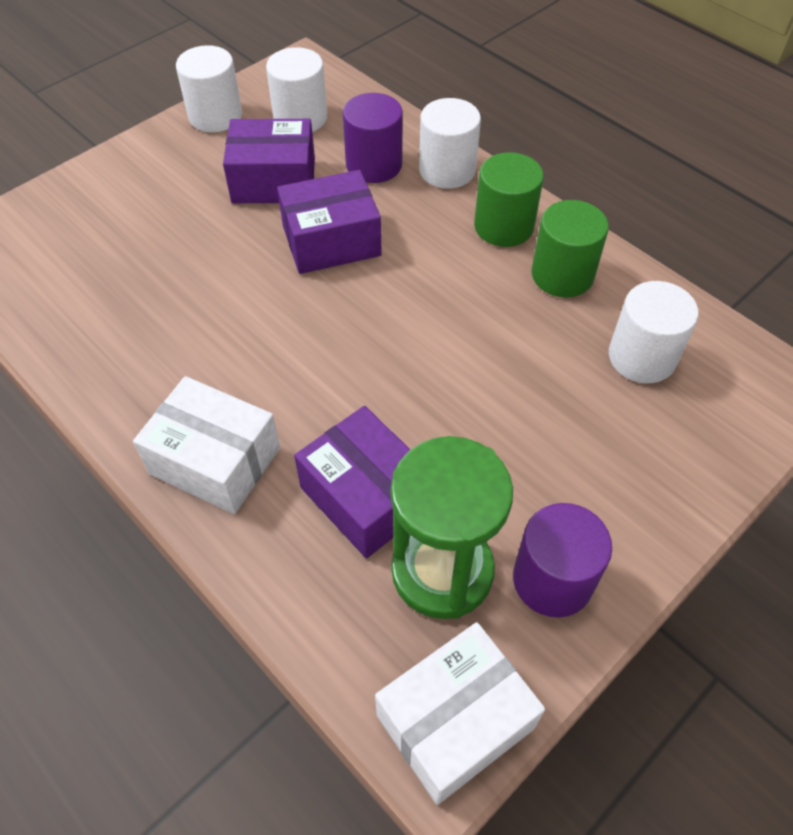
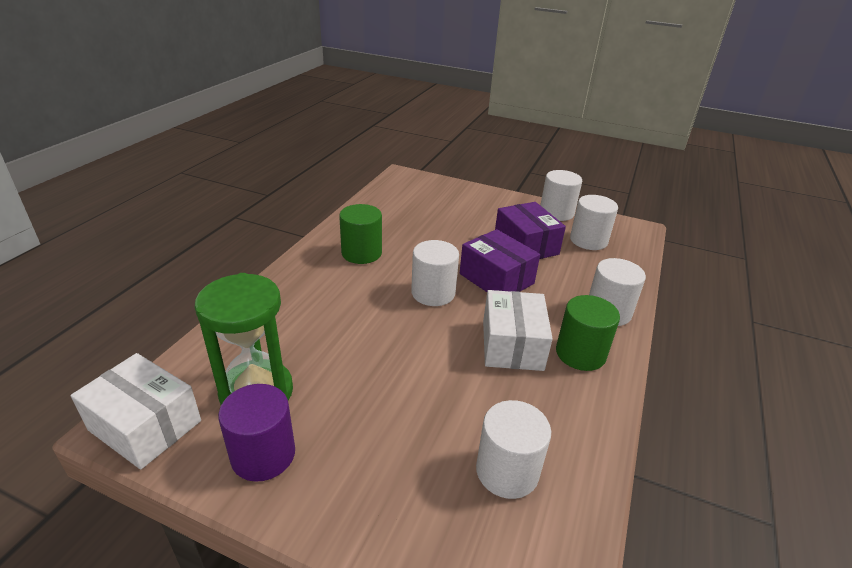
camera: 65 degrees right, 20 degrees down
(215, 461) = (306, 281): white box -> white box (512, 345)
(327, 317) = (433, 293): none -> white cylinder
(366, 496) = (303, 344): purple box -> none
(374, 165) = (579, 279): purple cylinder -> none
(562, 275) = (558, 398): green cylinder -> green cylinder (361, 253)

